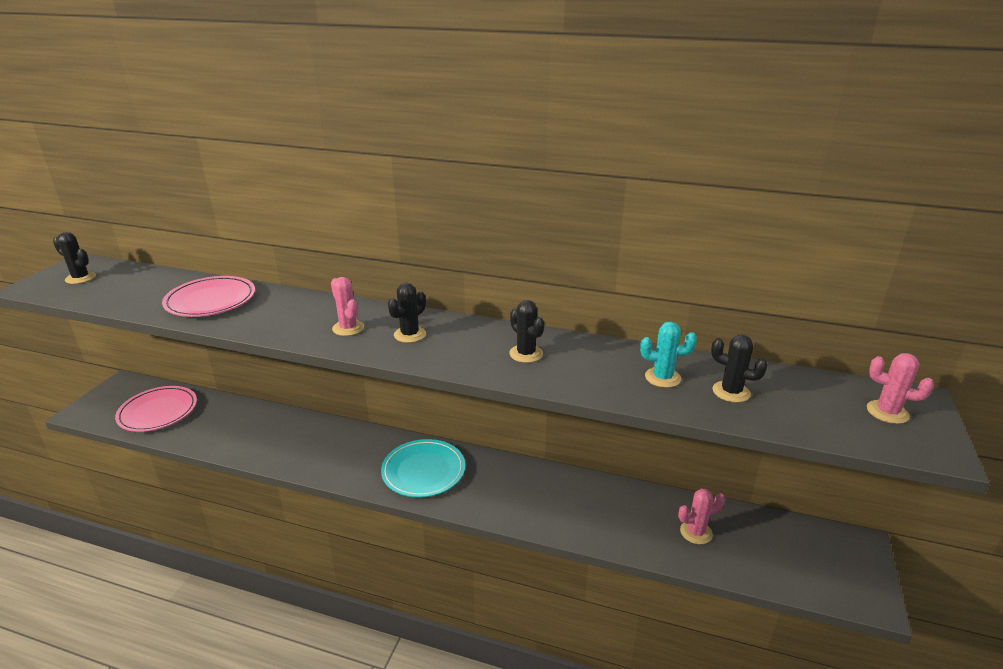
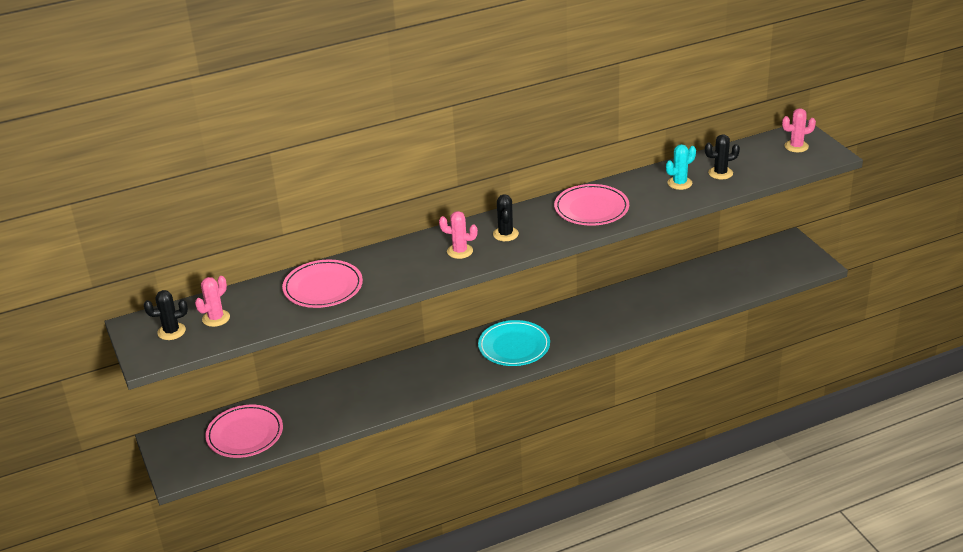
camera: 40 degrees left, 5 degrees up
(526, 354) = (591, 208): black cactus -> pink plate
(696, 532) = (709, 283): pink cactus -> pink cactus (216, 318)

